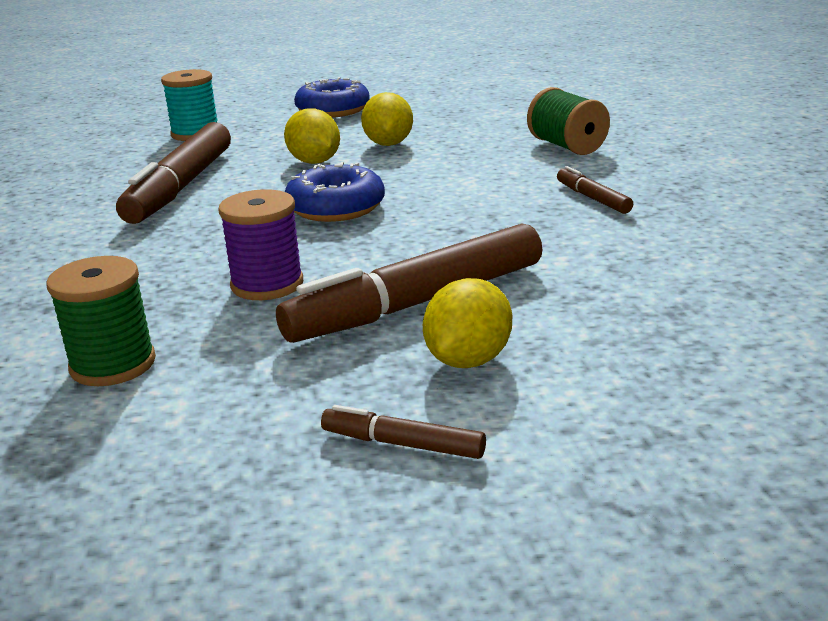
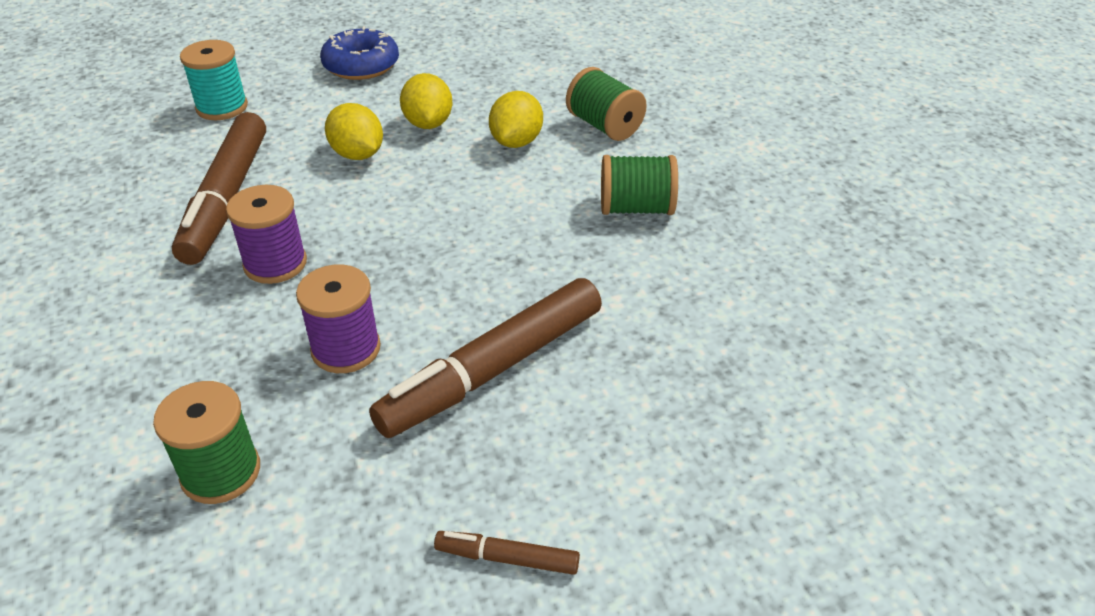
camera: 10 degrees left, 15 degrees up
(214, 227) = (275, 264): none -> purple spool
(336, 207) = (392, 228): blue donut -> none
(468, 360) = (549, 445): yellow lemon -> yellow lemon (516, 142)
(592, 198) = (636, 208): brown marker -> green spool

